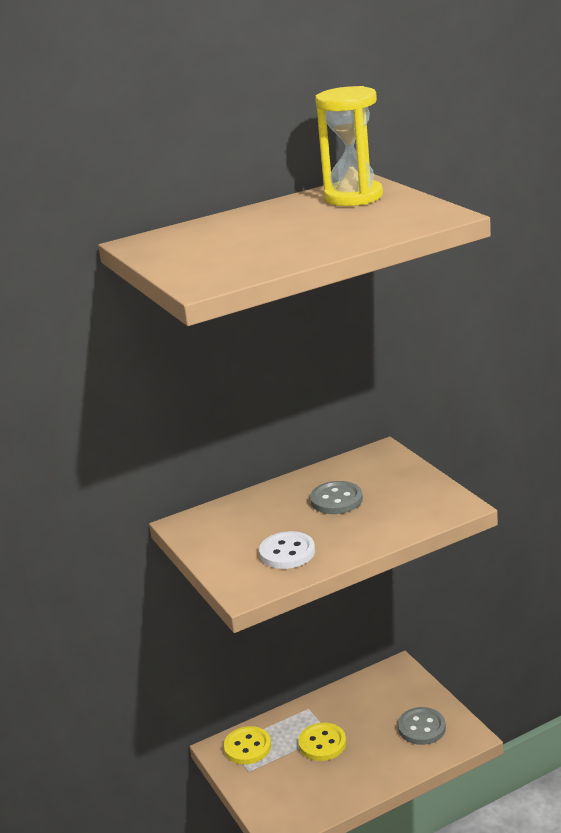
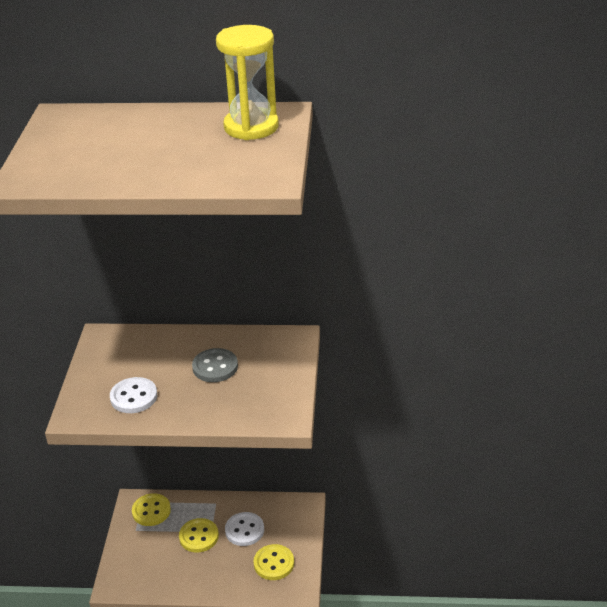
camera: 30 degrees right, 10 degrees up
(362, 716) = (244, 530): none -> white button
(421, 728) = (274, 563): grey button -> yellow button

